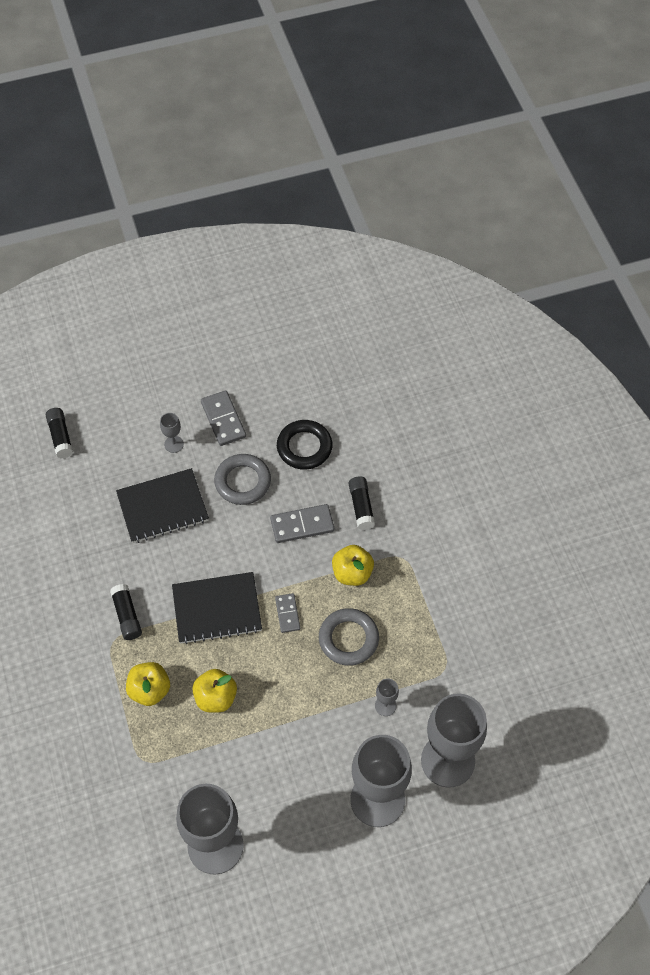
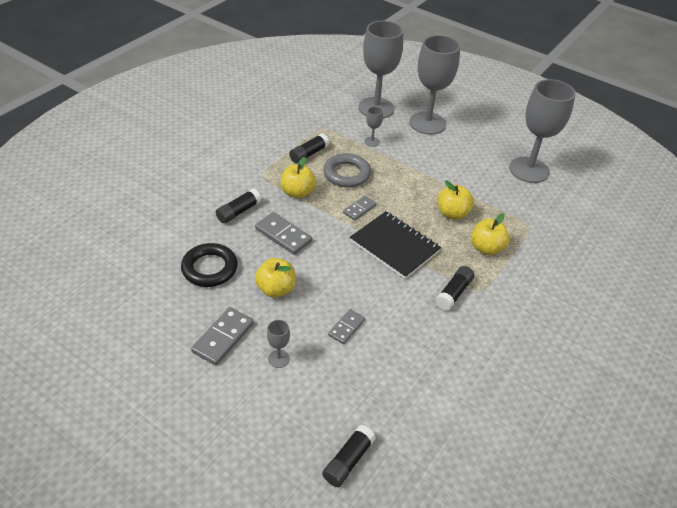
camera: 130 degrees left, 15 degrees down
(162, 507) = (346, 328): black notebook -> grey domino
(243, 482) = (276, 289): grey ring -> yellow apple
(407, 623) = (309, 154): none -> black glue stick

